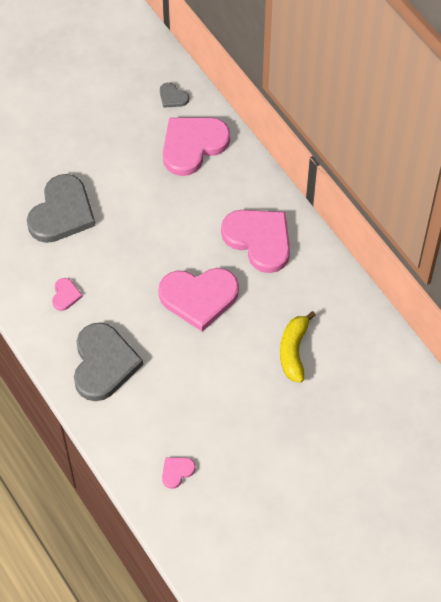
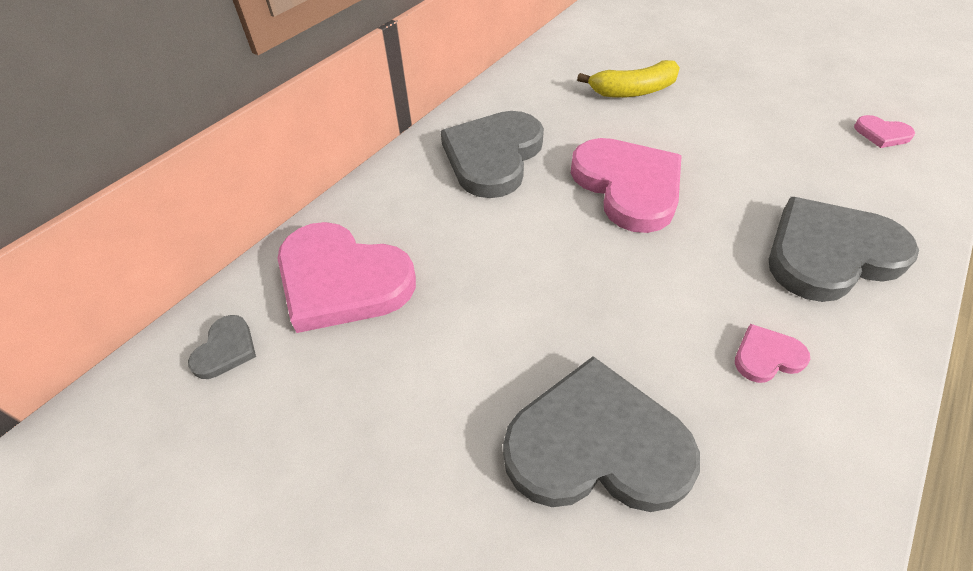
camera: 110 degrees left, 10 degrees down
(259, 240) = (493, 156): pink heart -> grey heart

